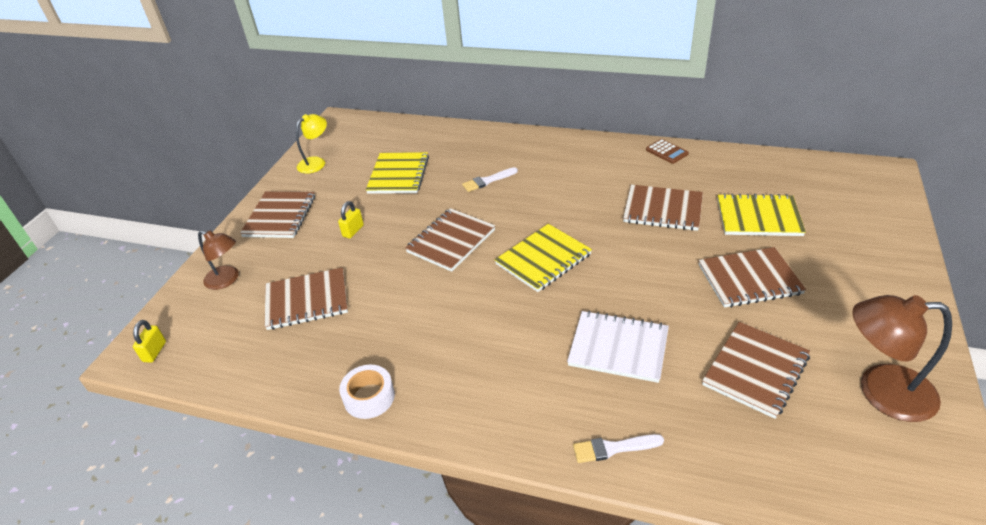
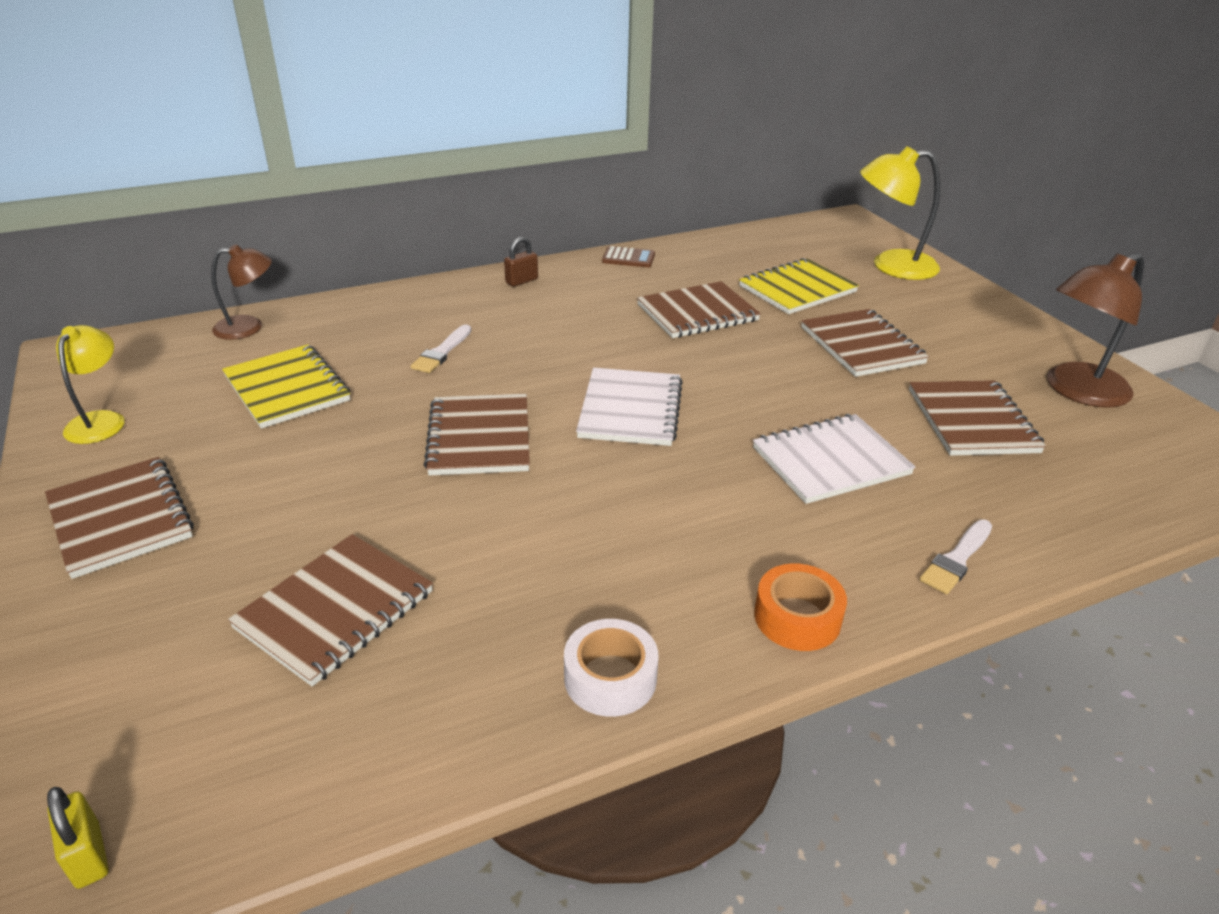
camera: 45 degrees left, 5 degrees down
(227, 280) = (121, 656): brown lamp -> brown lamp (249, 327)
(353, 231) = (298, 485): yellow padlock -> none
(483, 423) = (797, 617): none -> orange tape
(543, 259) = (631, 410): yellow notebook -> white notebook
(581, 147) = (521, 281): none -> brown padlock
(749, 279) = (862, 345): brown notebook -> brown notebook turned 60 degrees counterclockwise
(866, 225) = (891, 266): none -> yellow lamp

